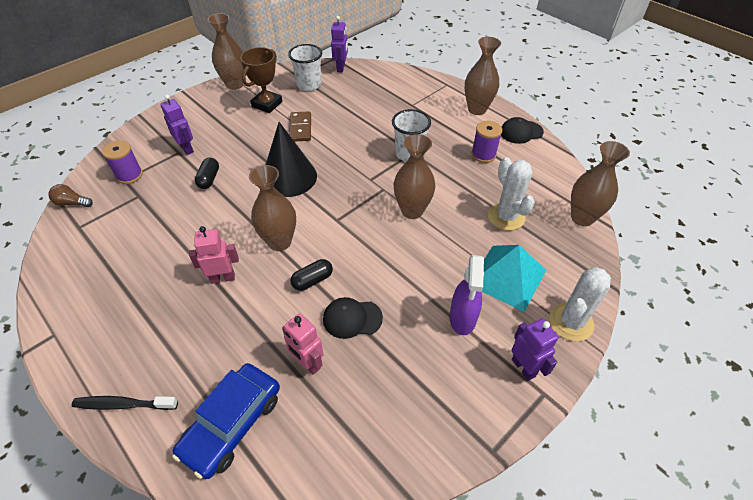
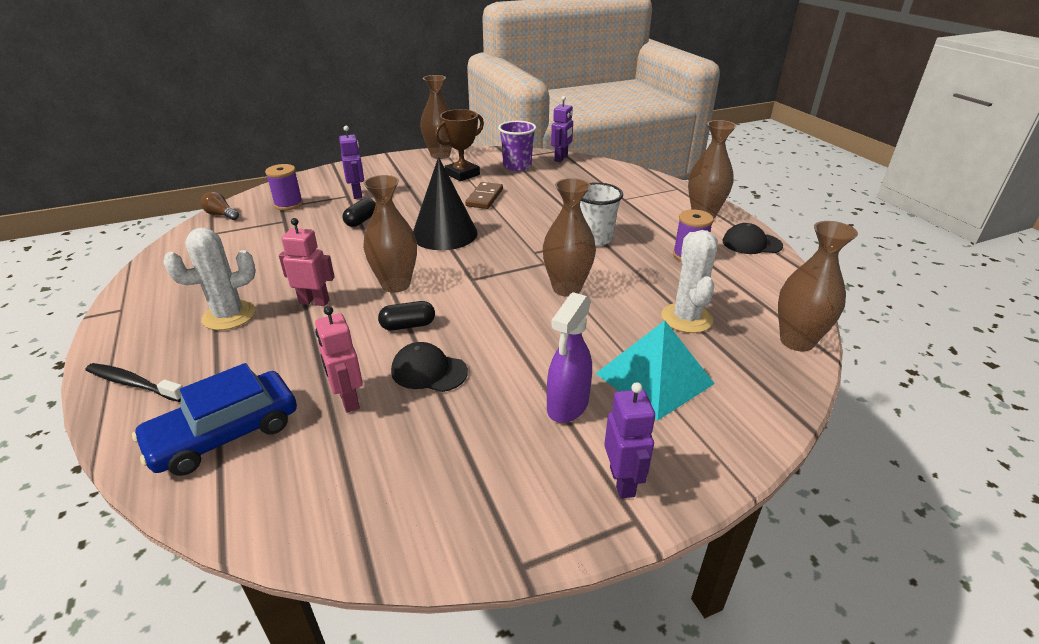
camera: 20 degrees right, 15 degrees down
(309, 85) = (517, 166): white cup -> purple cup
(571, 322) = (722, 449): white cactus -> white cactus (229, 315)

